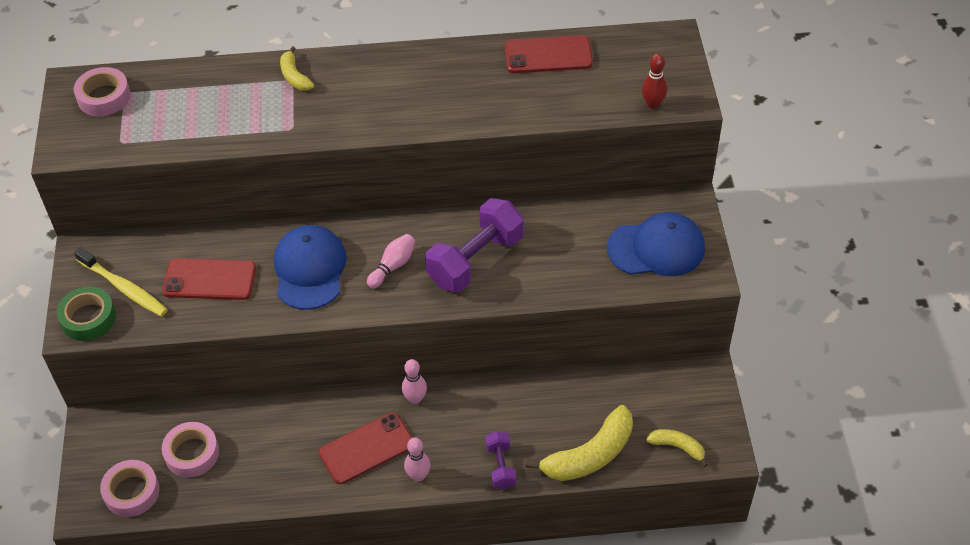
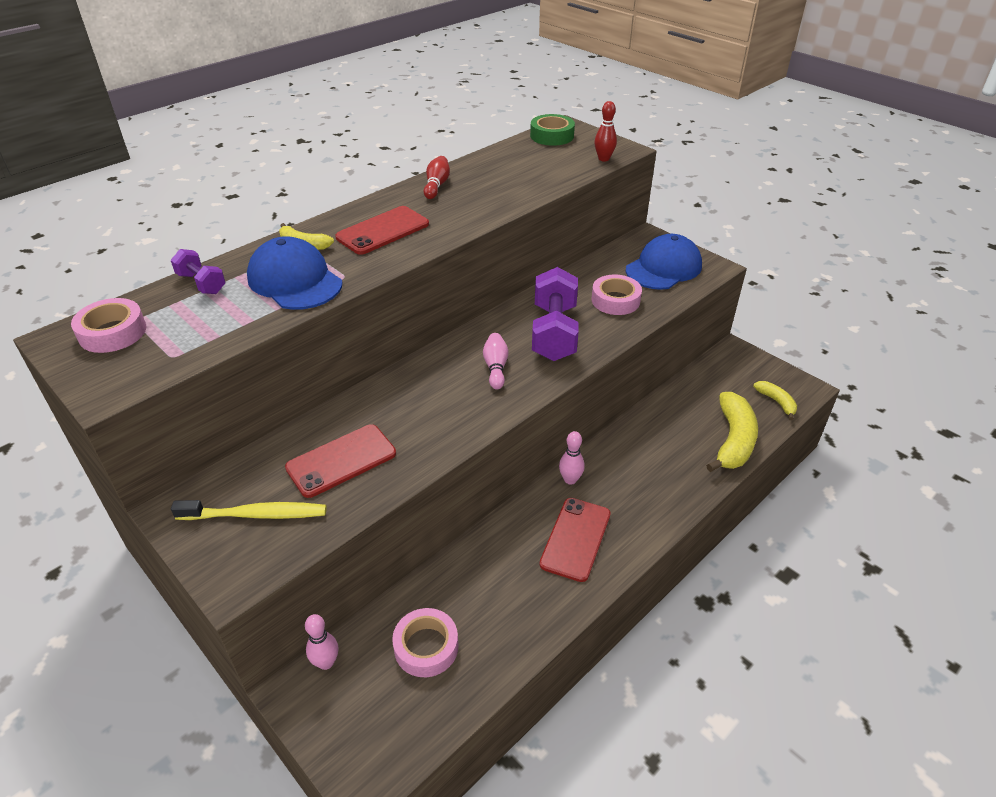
camera: 40 degrees left, 10 degrees down
(88, 318) = (241, 563): green tape -> green tape (552, 136)
(132, 492) = (400, 726): pink tape -> pink tape (615, 300)
(309, 269) = (428, 405): blue cap -> blue cap (295, 280)
(418, 476) = (638, 532): pink bowling pin -> pink bowling pin (326, 662)
(463, 60) = (436, 185): none -> red bowling pin
(500, 466) = (687, 486): purple dumbbell -> purple dumbbell (201, 283)
(548, 55) = (496, 161): red phone -> red phone (383, 231)
(677, 447) = (776, 402): yellow banana -> yellow banana turned 75 degrees clockwise

